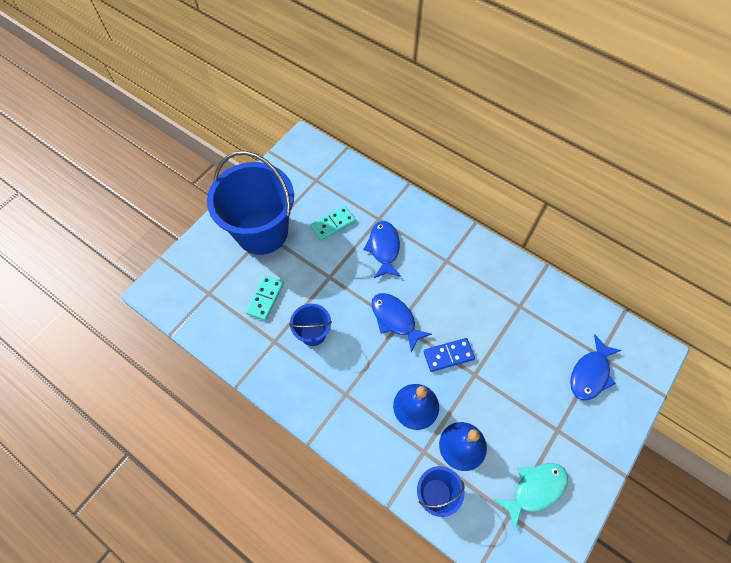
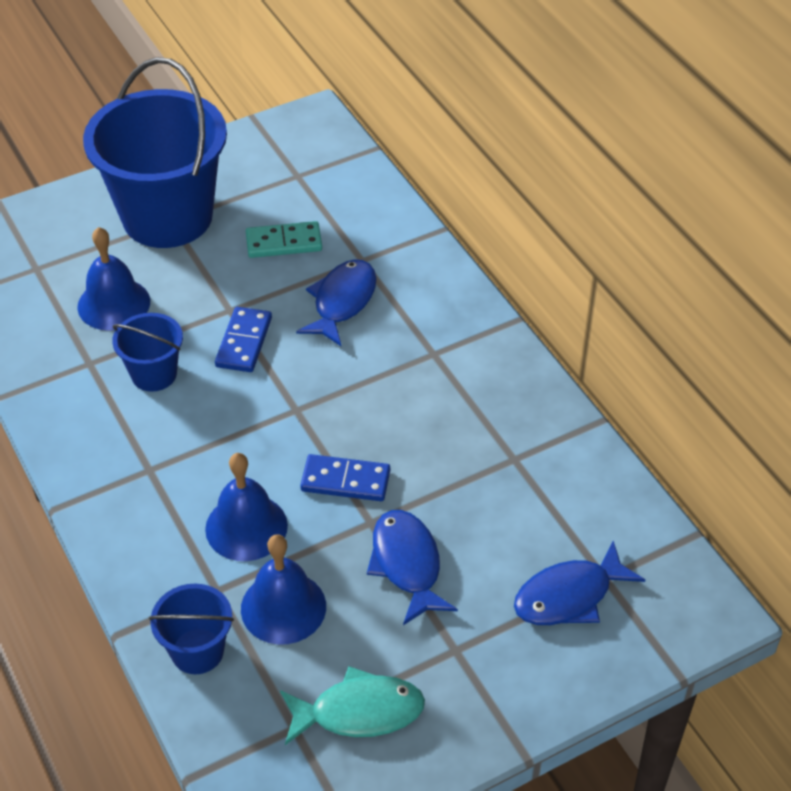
camera: 25 degrees right, 15 degrees down
(265, 298) = (114, 304): turquoise domino -> blue bell
(348, 293) = (244, 342): none -> blue domino
(395, 319) = (294, 402): blue fish -> blue fish (407, 564)

